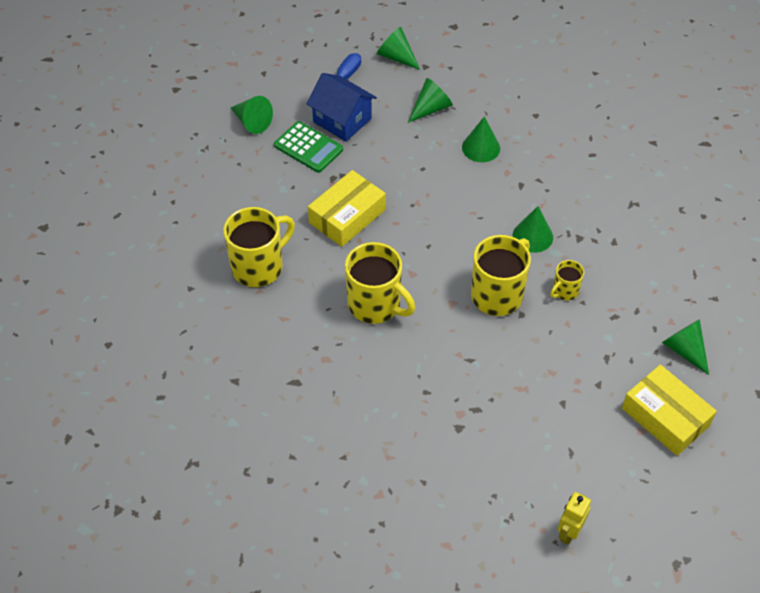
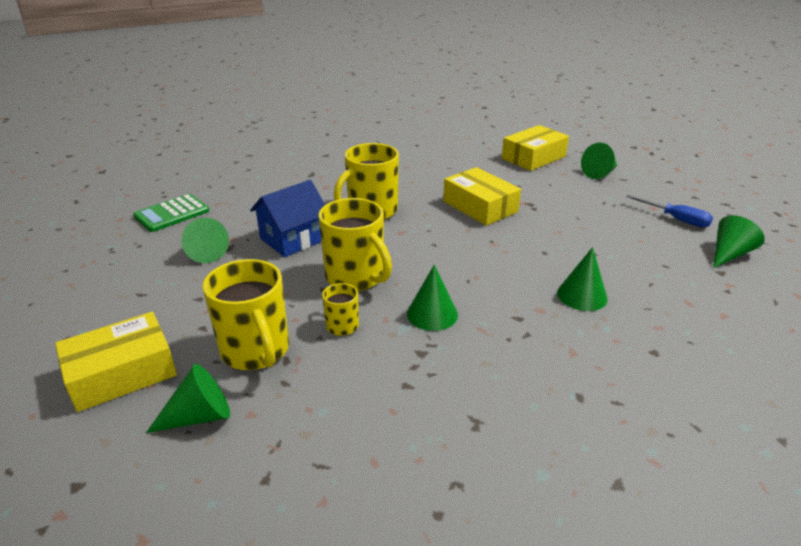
camera: 100 degrees right, 20 degrees down
(217, 175) = (533, 157): none -> yellow box
(259, 267) = (430, 167): yellow mug -> yellow mug (256, 351)
(308, 147) = (570, 195): green calculator -> green calculator (172, 214)
(342, 120) = (611, 214): blue house -> blue house (293, 239)
(431, 108) = (644, 268): green cone -> green cone (206, 252)
(569, 532) = (65, 279): yellow robot -> none

